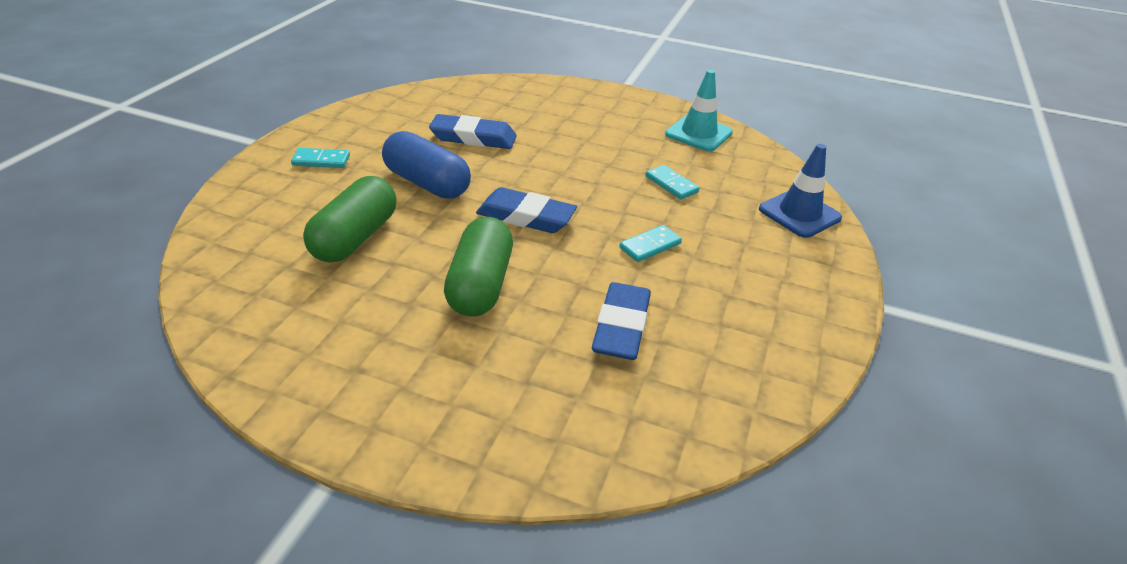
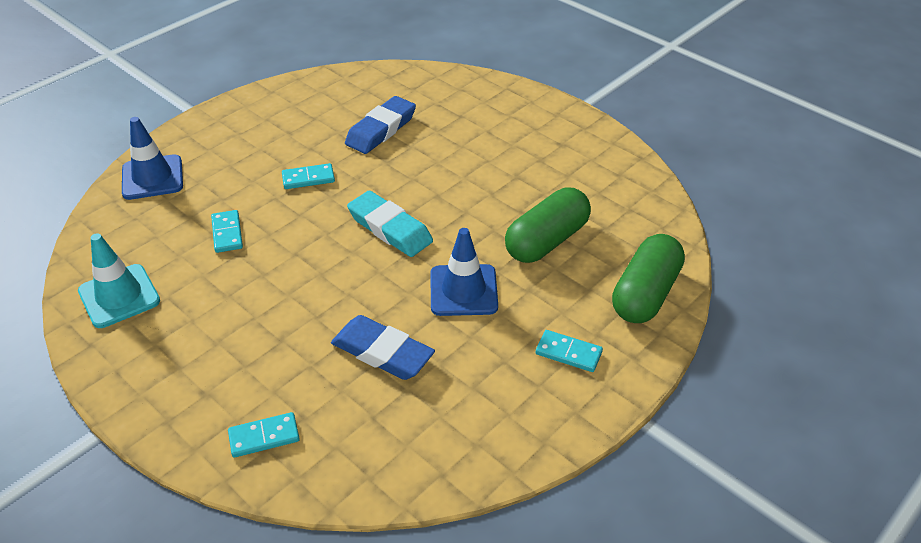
camera: 155 degrees left, 5 degrees up
(427, 183) = (463, 290): blue capsule -> blue traffic cone
(480, 285) = (460, 177): green capsule -> green capsule (645, 294)
(522, 93) = (264, 436): none -> turquoise domino
(526, 216) = (390, 229): blue eraser -> turquoise eraser

